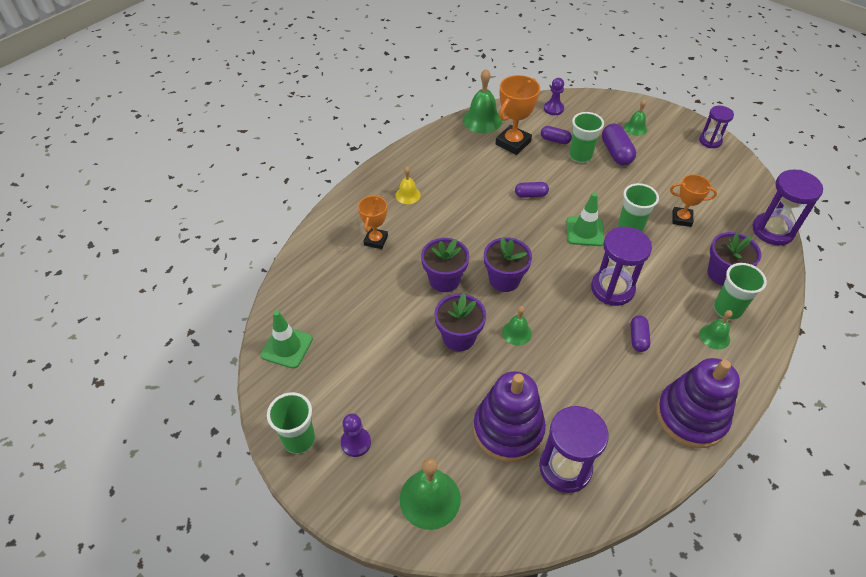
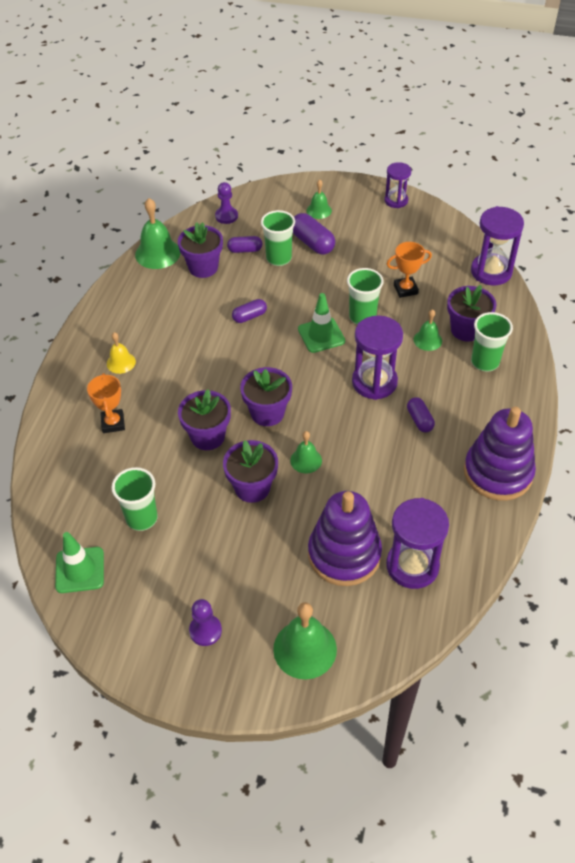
camera: 25 degrees left, 0 degrees up
(299, 439) = (146, 653): green cup -> green cup (142, 518)
(513, 143) = (203, 267): orange trophy -> purple flower pot
(714, 336) = (485, 392): green bell -> green bell (427, 340)

